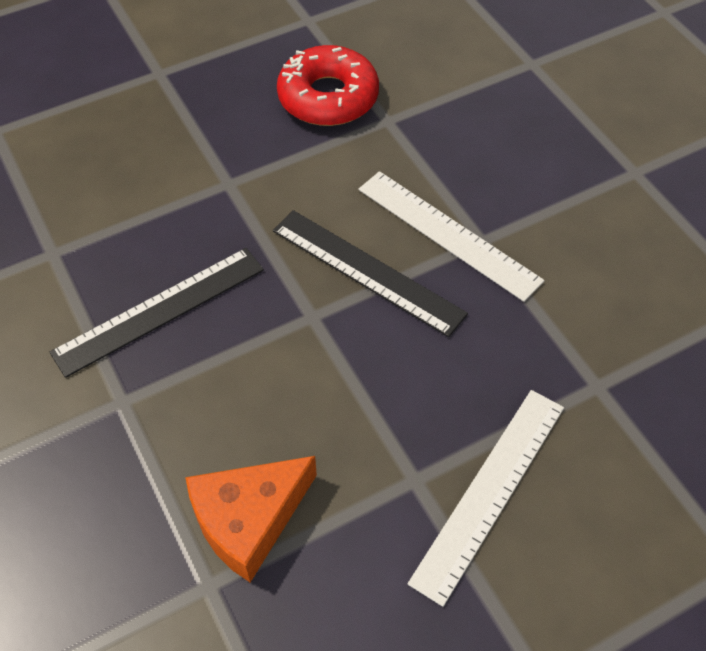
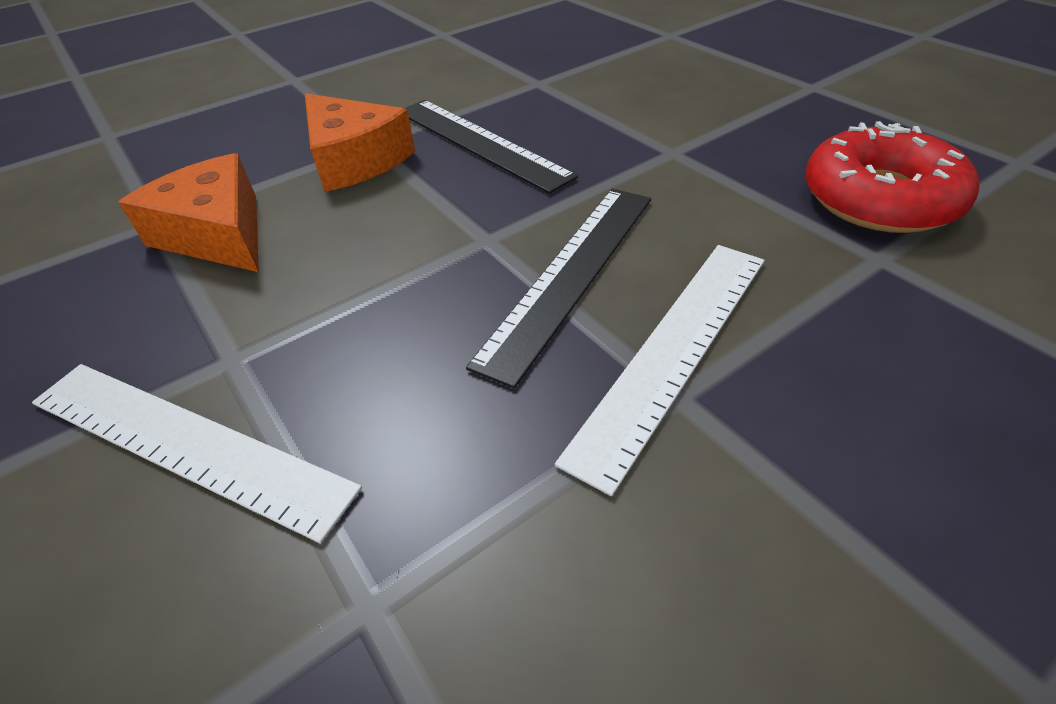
camera: 85 degrees right, 10 degrees down
(152, 413) = (355, 159): none -> orange cheese

